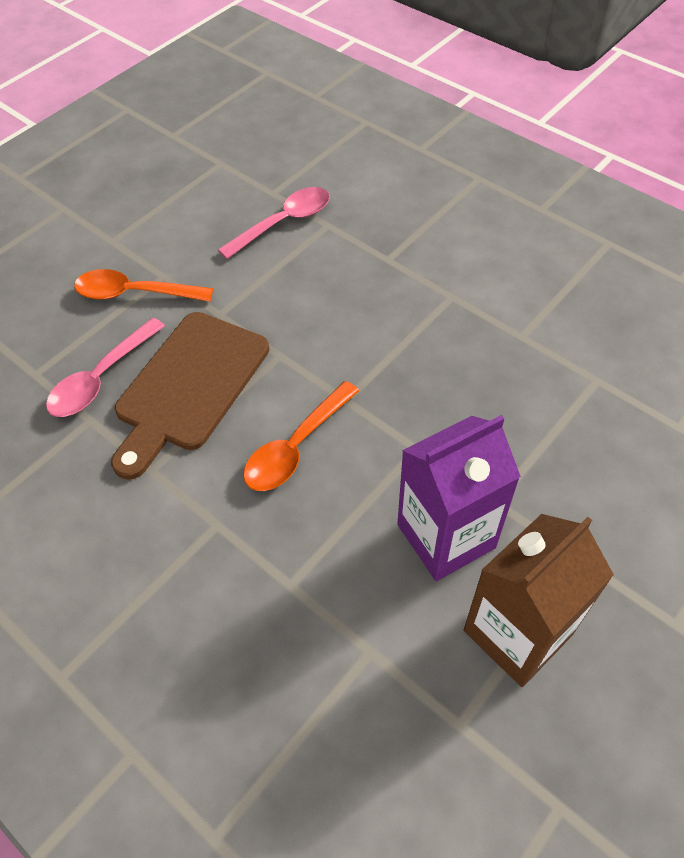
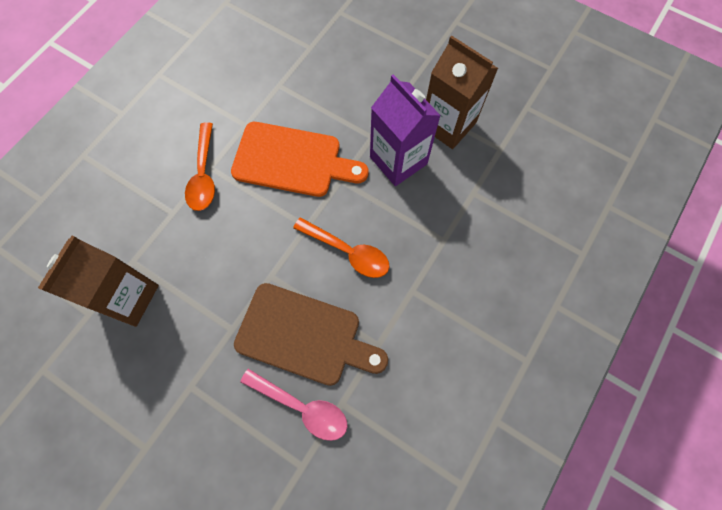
camera: 100 degrees left, 15 degrees up
(135, 293) = (211, 406): orange spoon -> orange spoon (204, 174)
(283, 223) = (128, 297): pink spoon -> brown carton
(456, 389) = (293, 161): none -> orange cutting board

